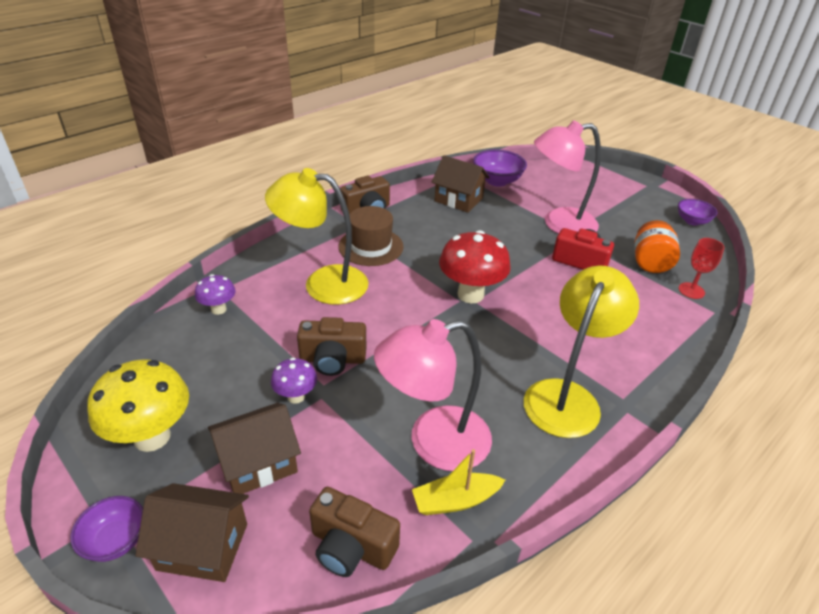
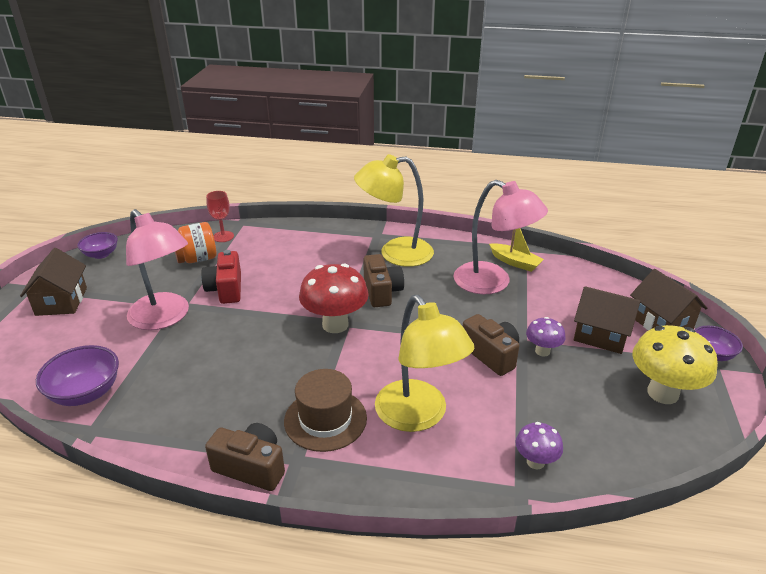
camera: 125 degrees left, 5 degrees down
(351, 547) = (584, 280): brown camera -> brown camera (382, 292)
(458, 200) = (162, 403): brown house -> brown house (61, 301)

